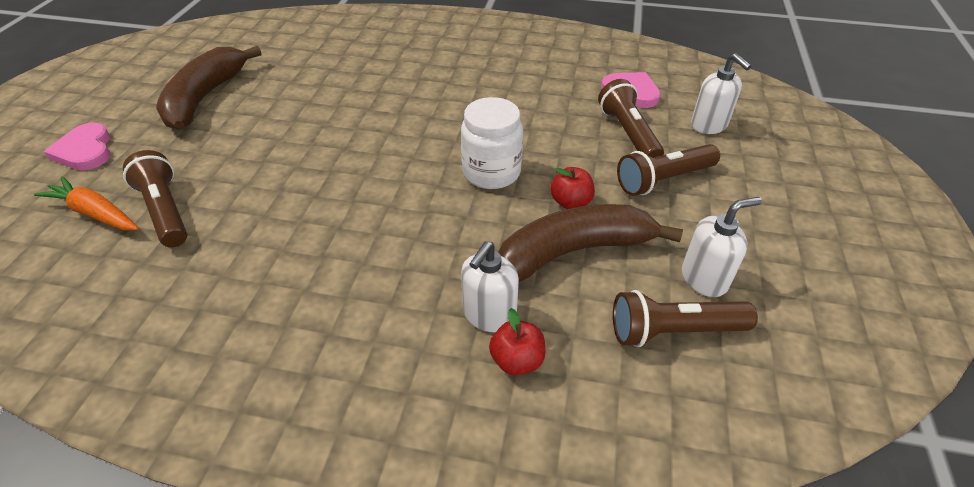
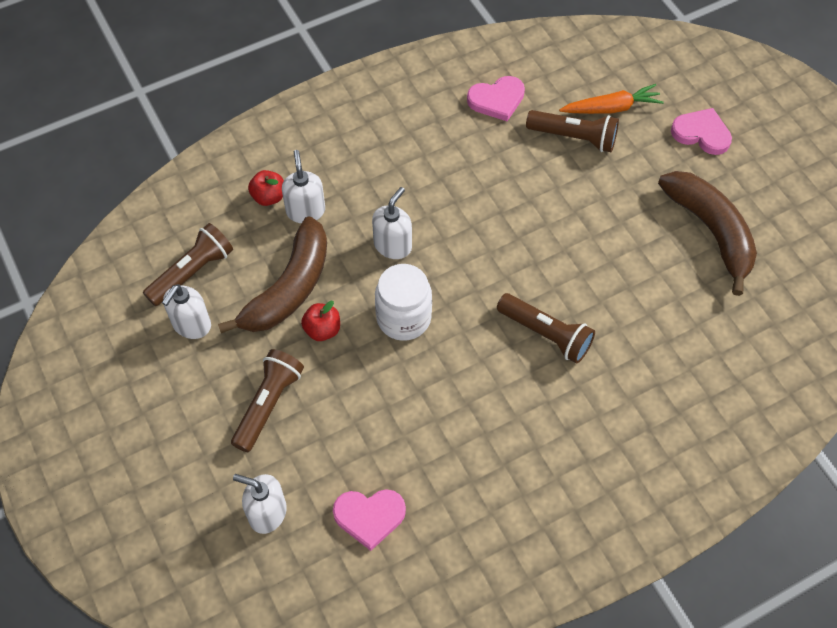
camera: 140 degrees right, 15 degrees up
(158, 295) = (497, 100): none -> pink heart
(438, 227) = (393, 245): none -> white soap dispenser
(628, 133) = (331, 445): brown flashlight -> brown flashlight (546, 334)

